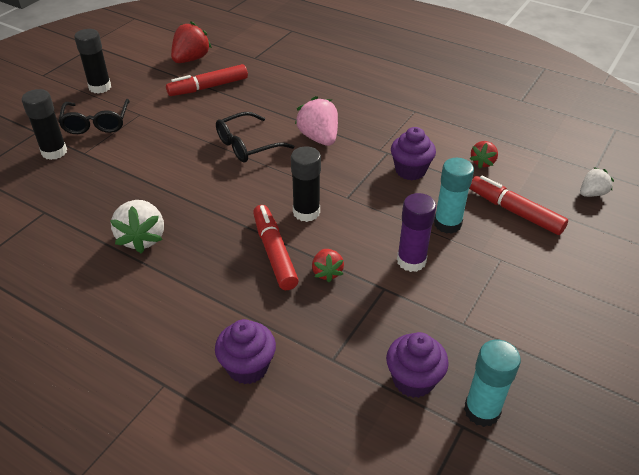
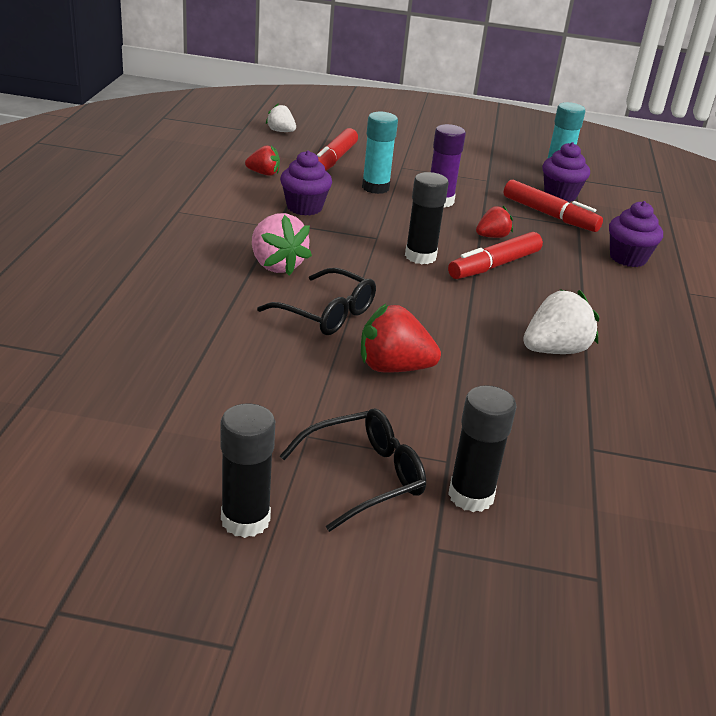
camera: 115 degrees left, 10 degrees down
(191, 59) = (89, 427): red strawberry -> red strawberry (393, 367)
(208, 87) = (188, 381): red marker -> red marker (549, 215)
(319, 138) = (276, 265): pink strawberry -> pink strawberry turned 75 degrees counterclockwise

